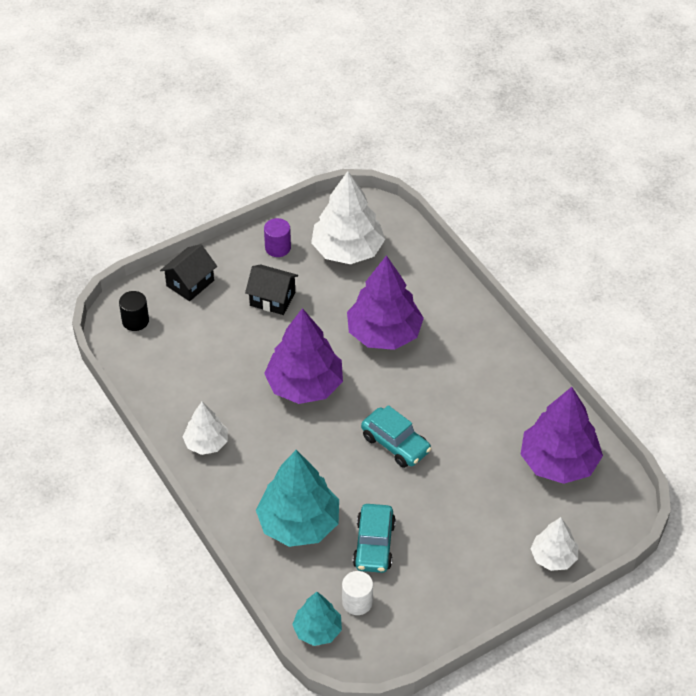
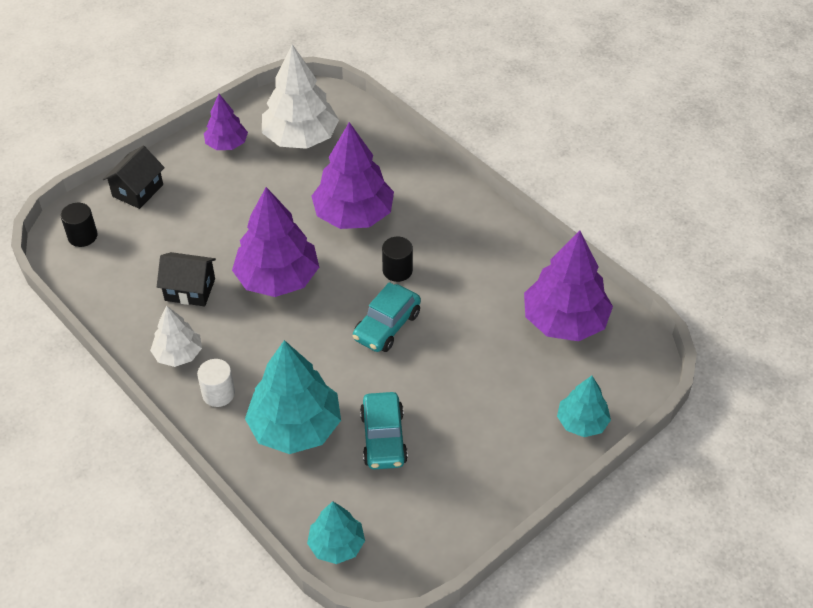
camera: 10 degrees left, 0 degrees up
(272, 299) = (229, 195): black house -> black house (190, 289)
(278, 248) = (226, 144): purple cylinder -> purple tree
(357, 602) = (376, 505): white cylinder -> white cylinder (218, 393)
(395, 444) = (387, 326): turquoise car -> turquoise car turned 90 degrees clockwise
(414, 393) = (397, 270): none -> black cylinder
(553, 557) = (582, 422): white tree -> turquoise tree

